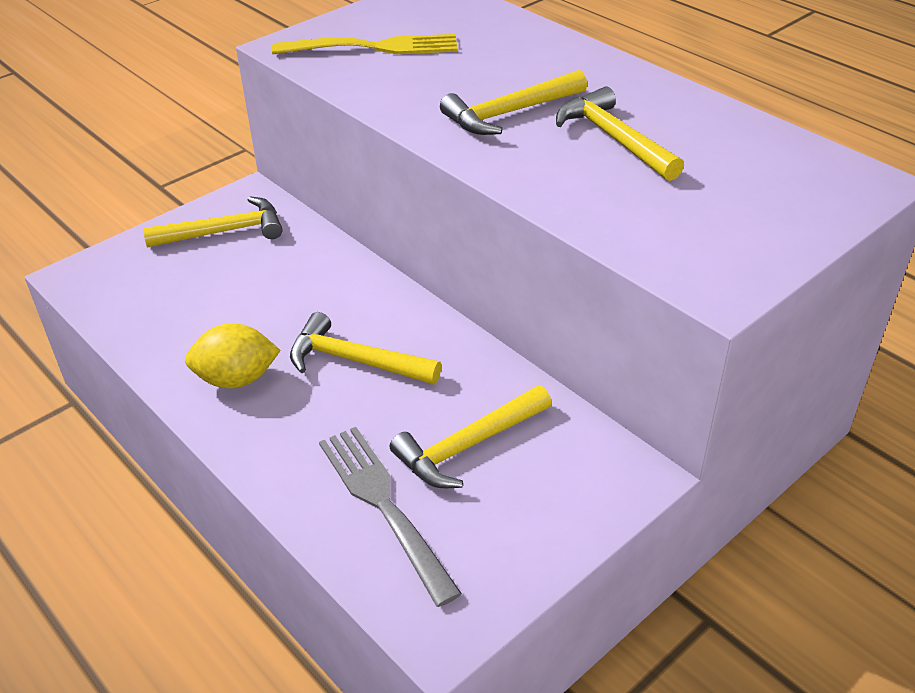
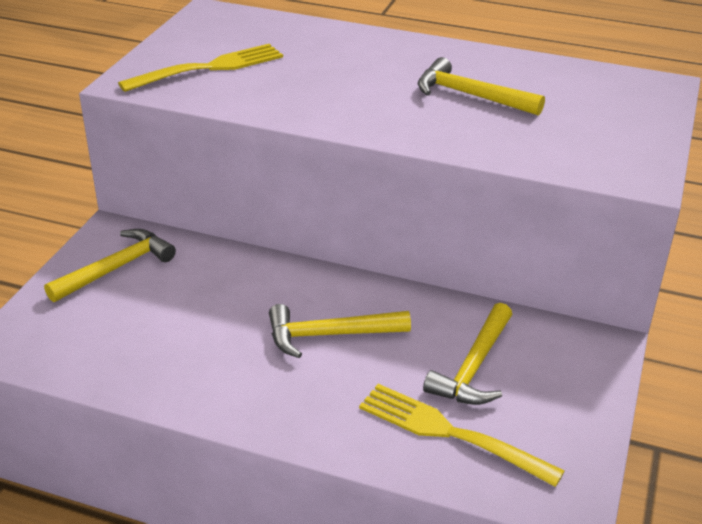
camera: 30 degrees left, 5 degrees down
(237, 379) = (242, 383): yellow lemon -> none
(385, 506) = (452, 433): grey fork -> yellow fork
(509, 113) = (374, 95): yellow hammer -> none

